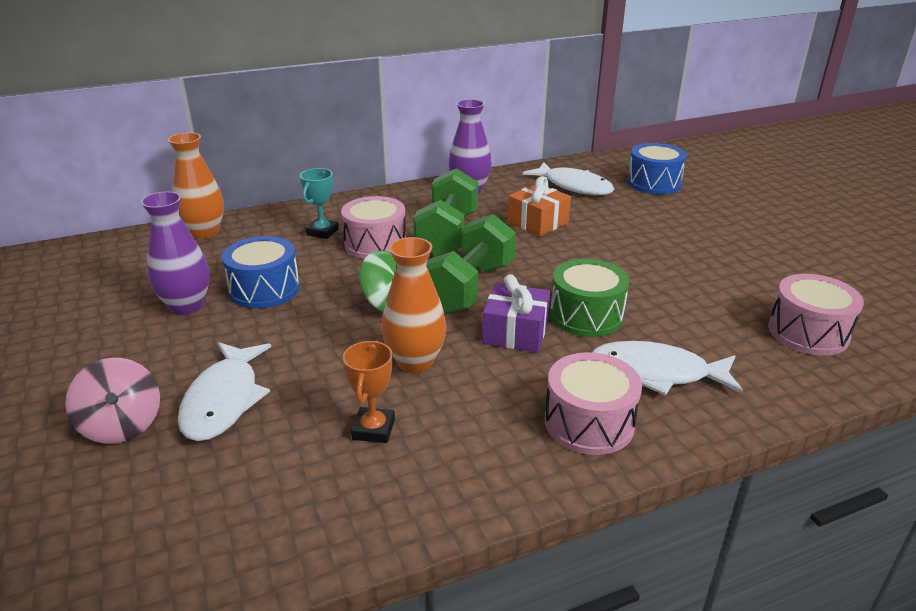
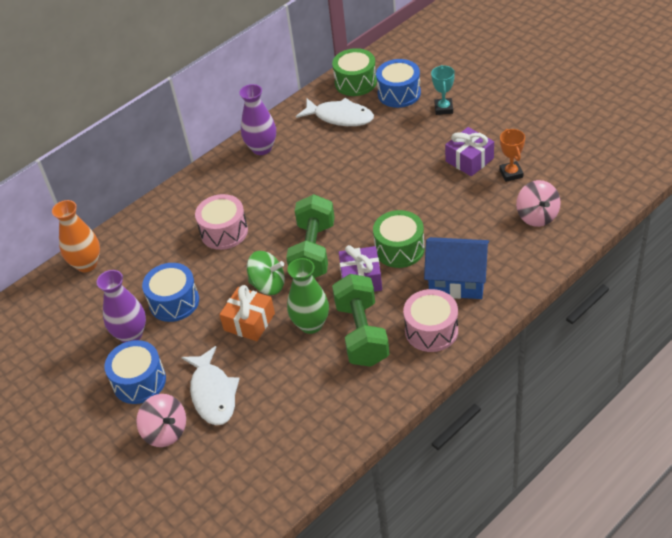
camera: 15 degrees left, 15 degrees up
(148, 356) = (139, 381): none -> blue drum
(322, 232) = (177, 233): turquoise trophy -> turquoise trophy (443, 108)
(373, 429) = (314, 379): orange trophy -> orange trophy (511, 173)
(415, 362) = (311, 324): orange vase -> green vase
(447, 234) = (271, 204): green dumbbell -> green dumbbell (362, 333)
(538, 222) = (330, 169): orange gift -> orange gift (249, 322)
(606, 166) = (355, 82): none -> green drum
(656, 373) = (457, 281): white fish -> blue house
(722, 254) = (469, 160): none -> purple gift
(808, 332) = (537, 216): pink drum -> pink spinning top

